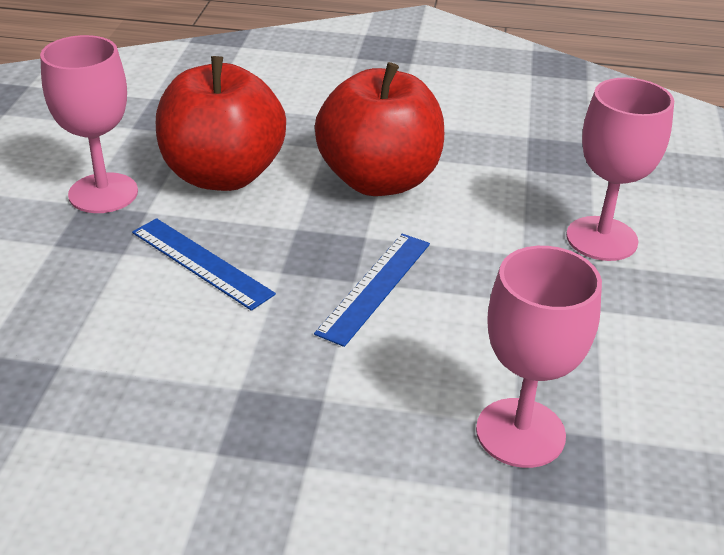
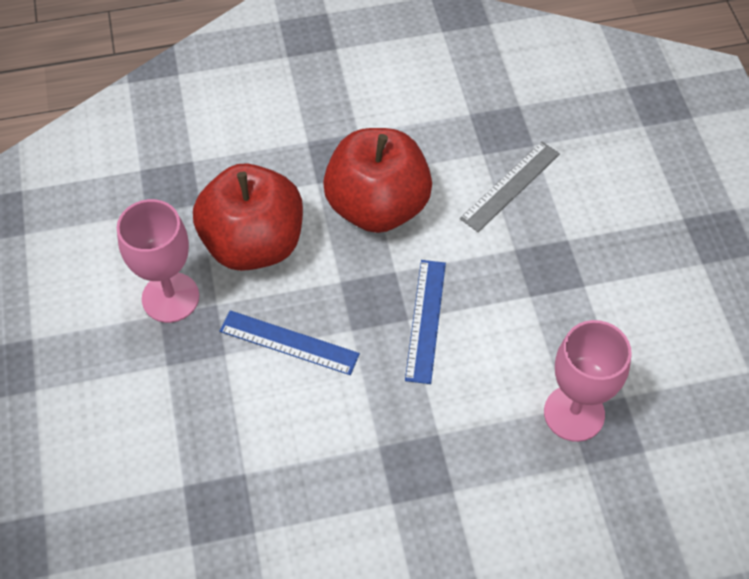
camera: 20 degrees left, 20 degrees up
(546, 201) = (510, 186): none -> grey ruler
(601, 239) = (564, 213): pink goblet -> none

